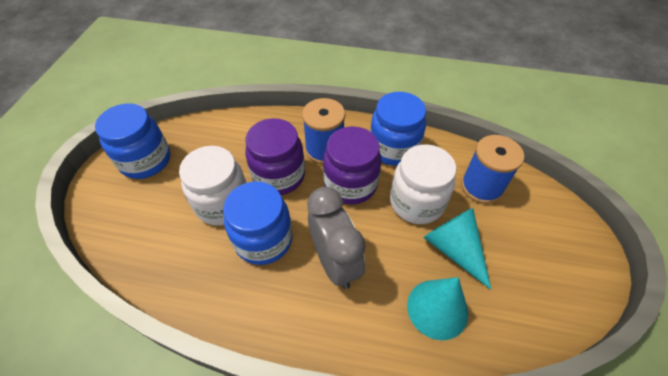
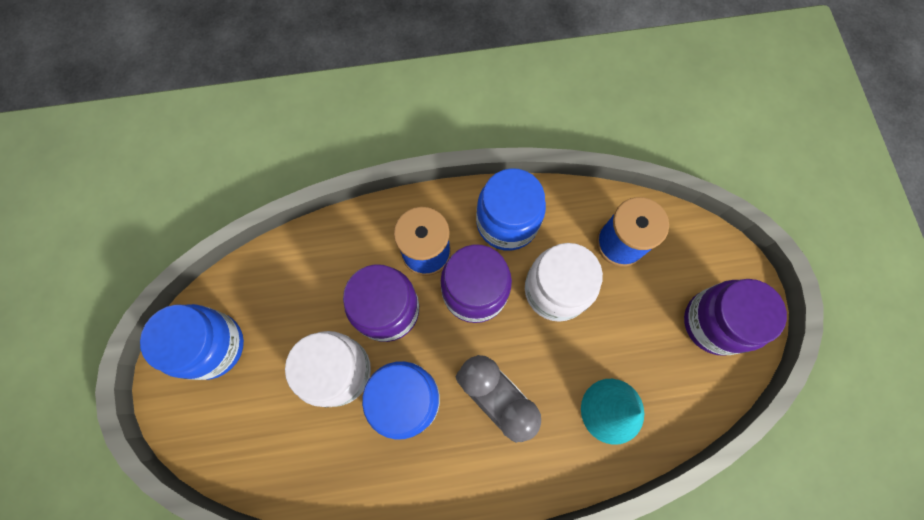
camera: 20 degrees left, 20 degrees up
(454, 249) = (611, 335): turquoise cone -> none
(553, 269) = (714, 322): none -> purple jar

